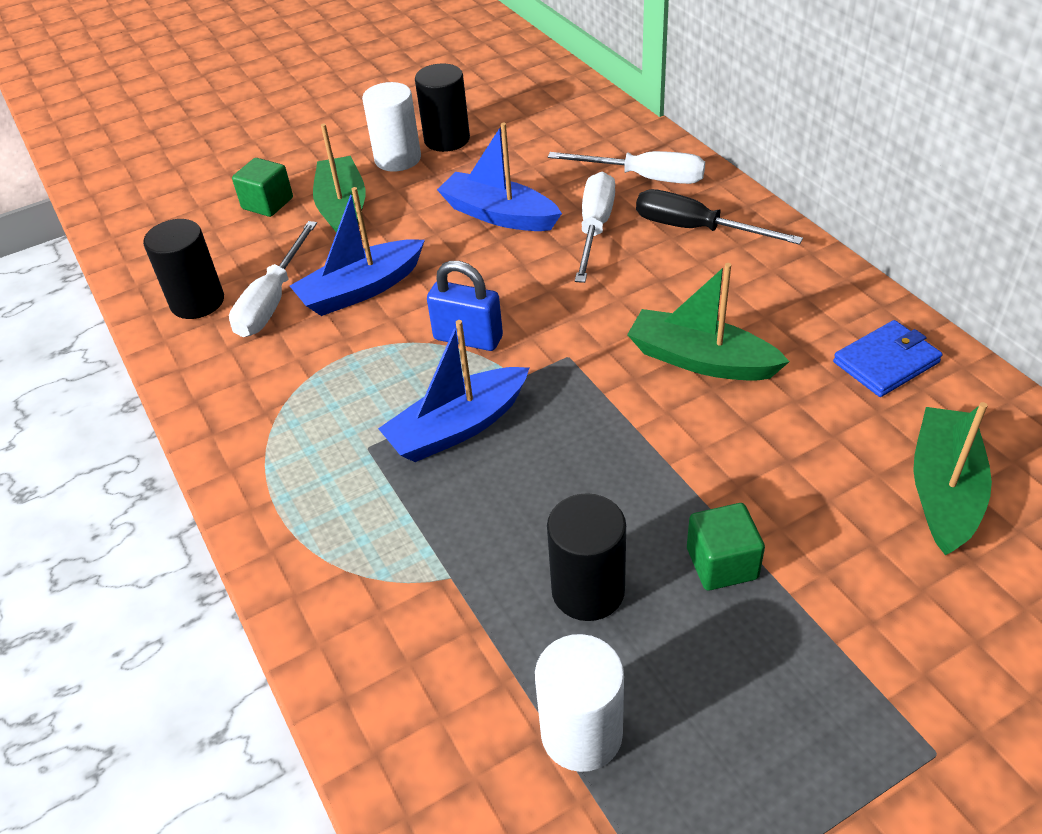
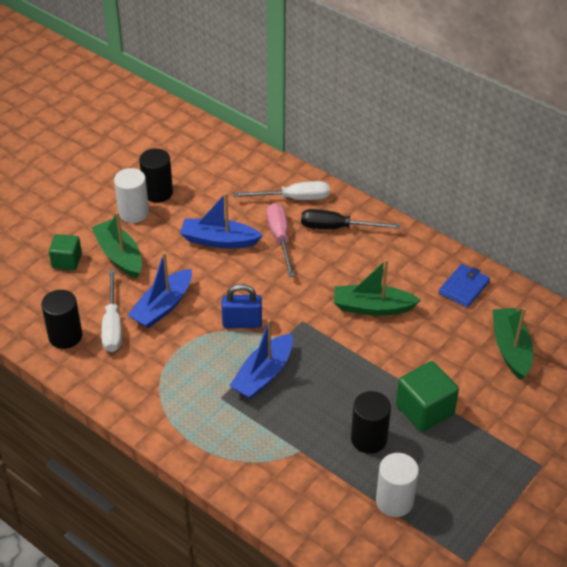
camera: 25 degrees left, 0 degrees up
(595, 228) = (280, 238): white screwdriver -> pink screwdriver
(722, 563) = (424, 410): green cube -> green cube, size x1.55

